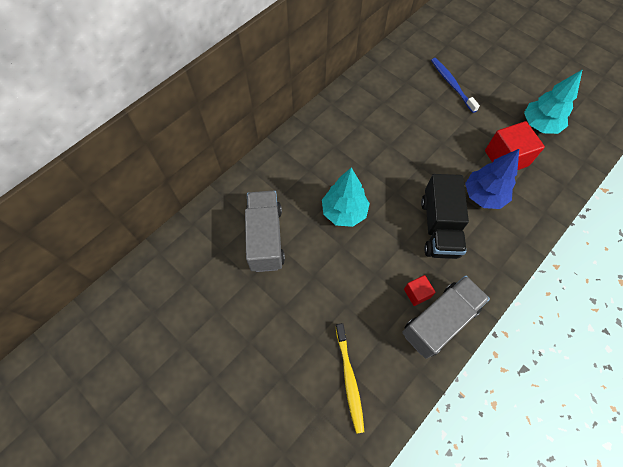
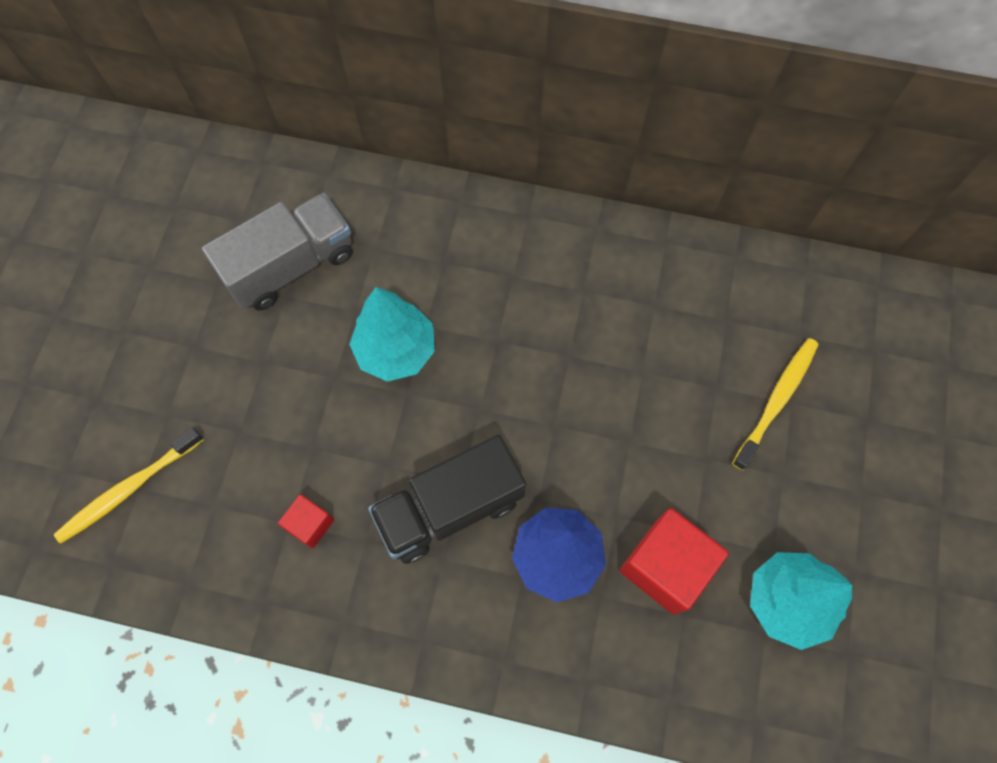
camera: 60 degrees right, 5 degrees up
(439, 321) = (280, 579): grey truck -> none
(451, 84) = (777, 400): blue toothbrush -> yellow toothbrush

